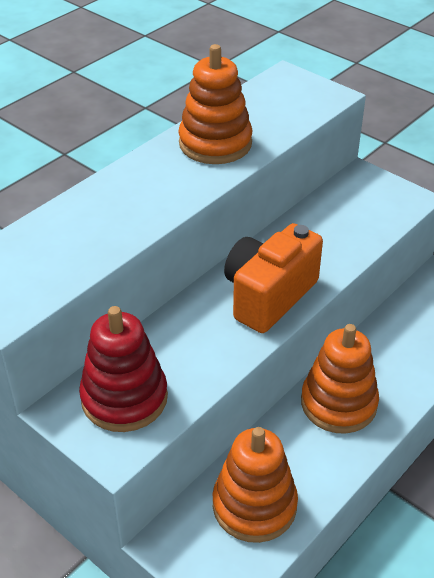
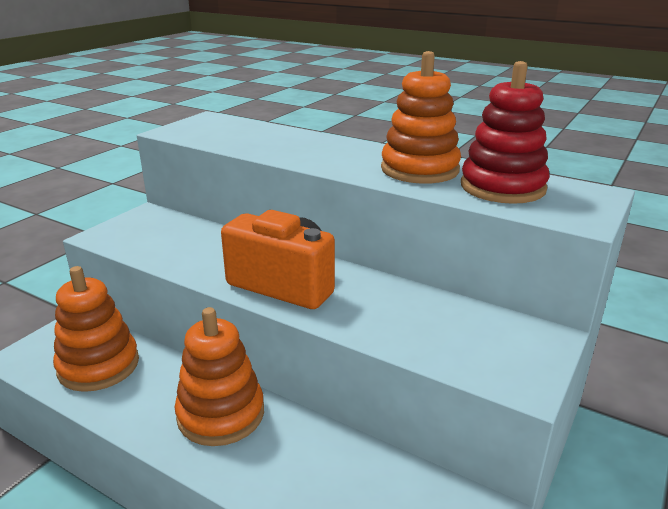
camera: 80 degrees right, 15 degrees down
(124, 398) = (154, 232): red stacking toy -> red stacking toy (502, 187)

